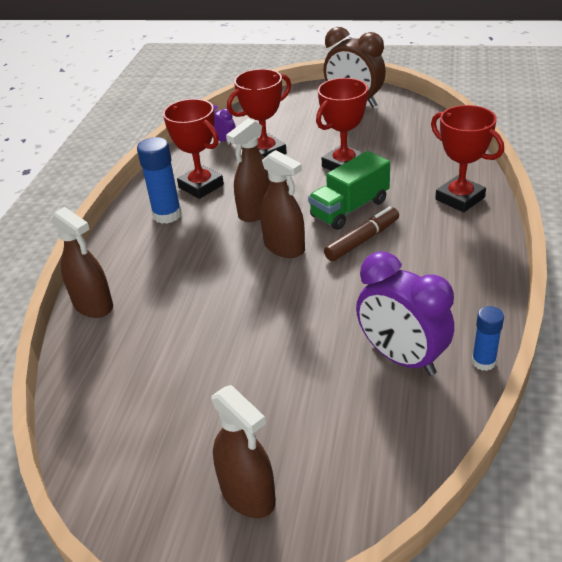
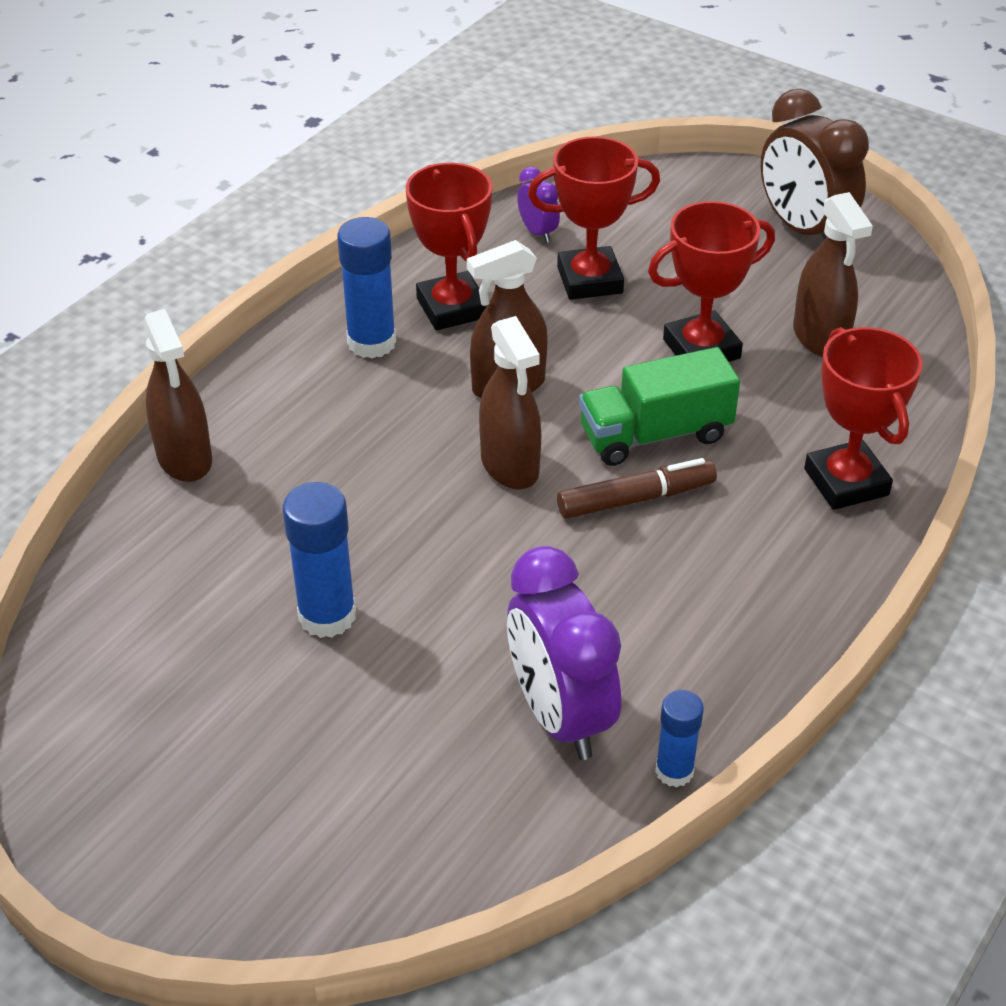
camera: 20 degrees right, 5 degrees up
(233, 356) = (327, 616): none -> blue glue stick
(248, 494) = (226, 821): brown spray bottle -> brown spray bottle (820, 337)

